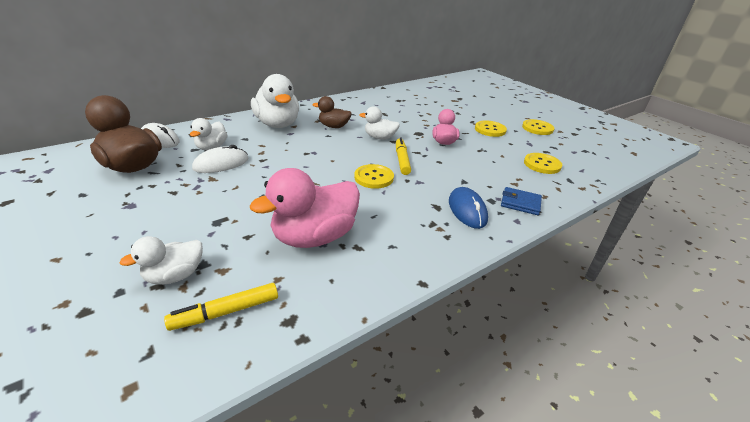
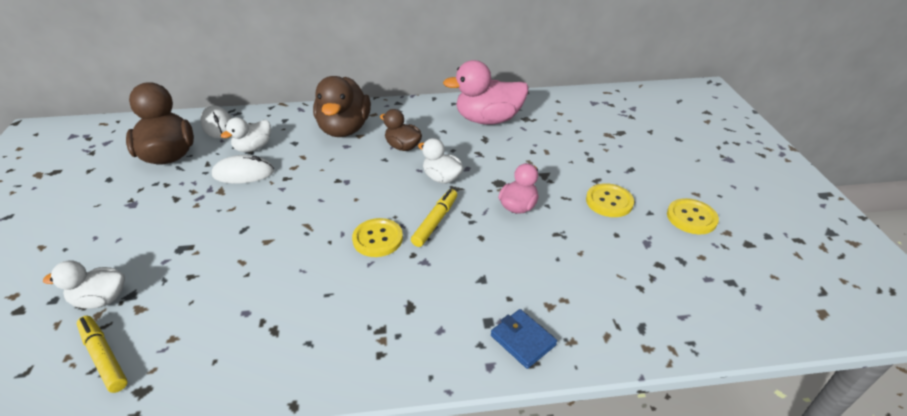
camera: 30 degrees right, 5 degrees up
(226, 312) = (104, 357): yellow marker -> yellow marker turned 45 degrees clockwise
(278, 124) = (344, 129): white duck -> brown duck
(314, 237) = (246, 300): pink duck -> pink duck (488, 120)
(467, 210) = (441, 325): blue mouse -> none
(542, 164) = (626, 286): yellow button -> none

